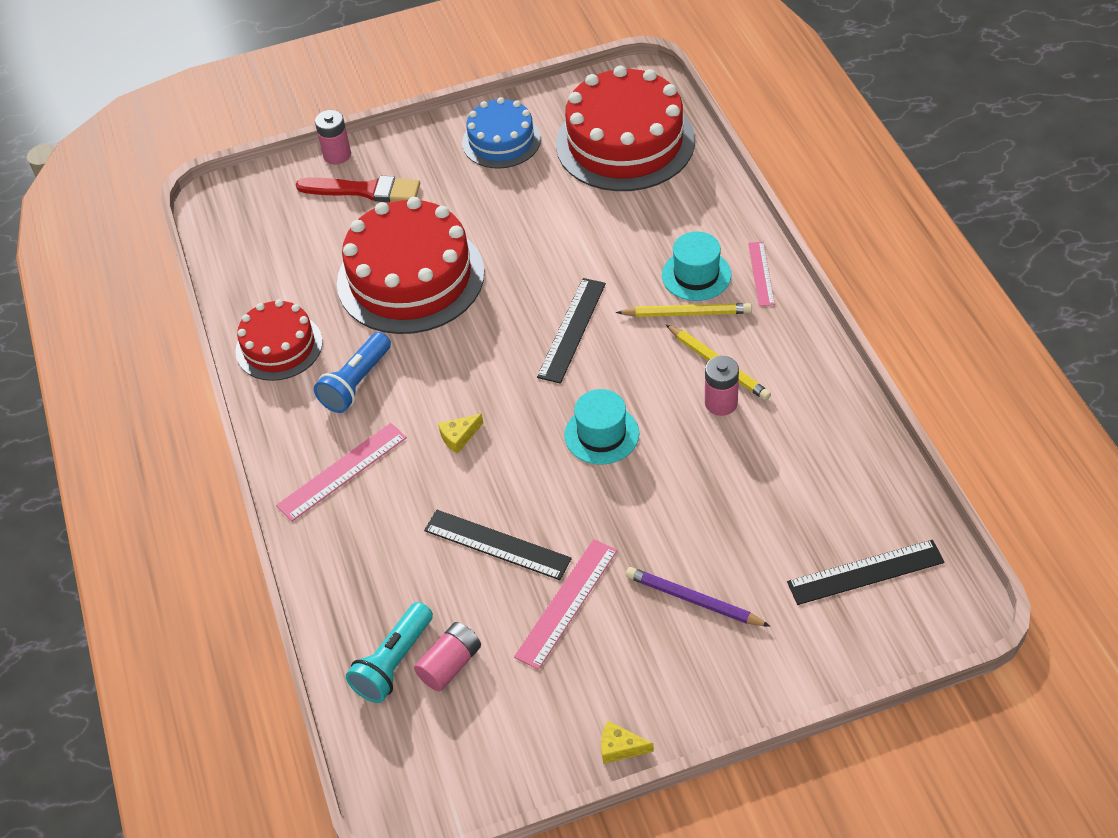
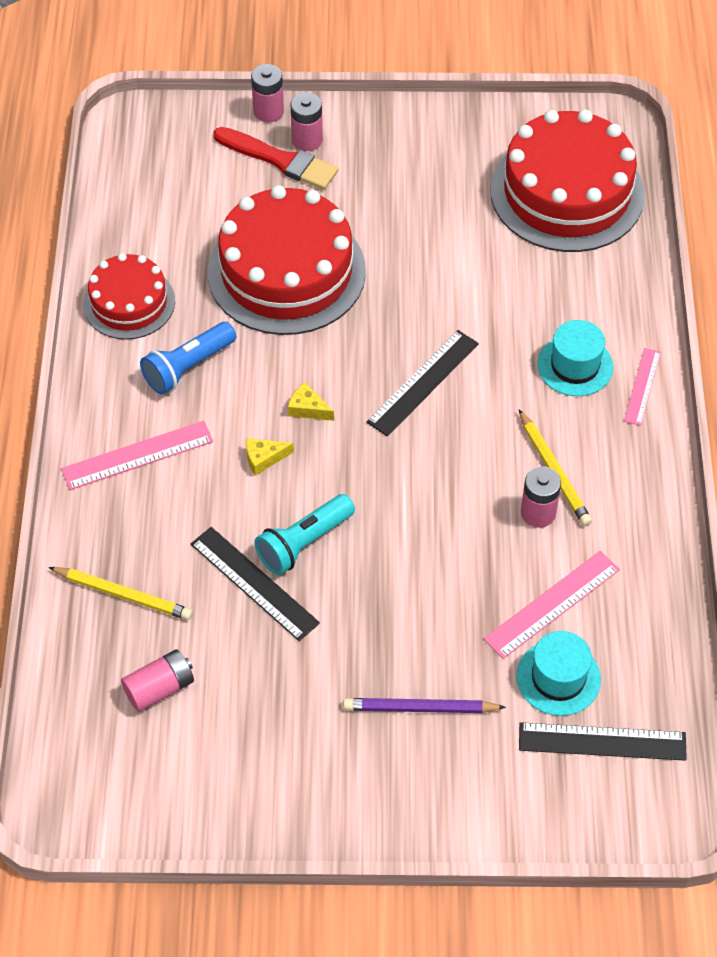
camera: 15 degrees right, 5 degrees up
(381, 167) = (307, 140): none -> pink battery
(393, 663) = (107, 667): turquoise flashlight -> turquoise flashlight (303, 543)
(501, 141) = (440, 149): blue cake -> none
(566, 603) = (295, 666): pink ruler -> pink ruler (552, 604)
(601, 434) = (404, 505): turquoise hat -> turquoise hat (558, 678)
(620, 747) = (284, 829): yellow cheese -> yellow cheese (308, 408)
(687, 313) = (547, 404): yellow pencil -> yellow pencil (123, 595)
(693, 599) = (419, 708): purple pencil -> purple pencil turned 45 degrees counterclockwise

